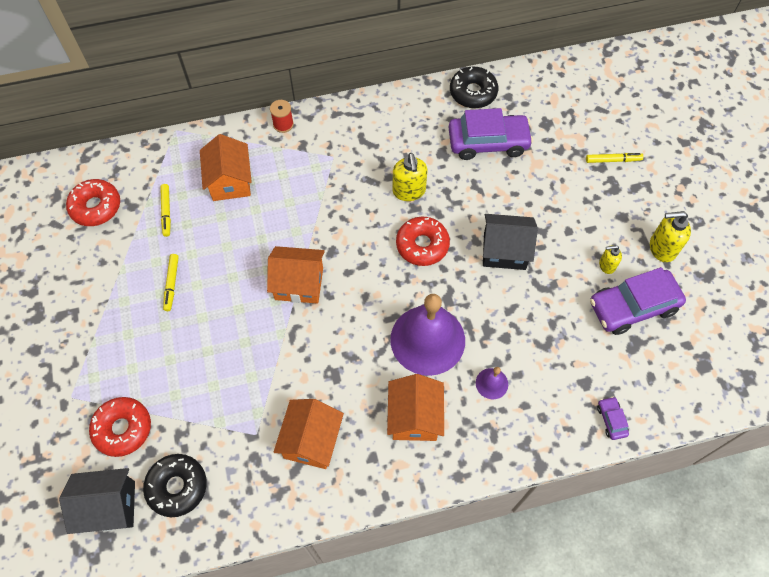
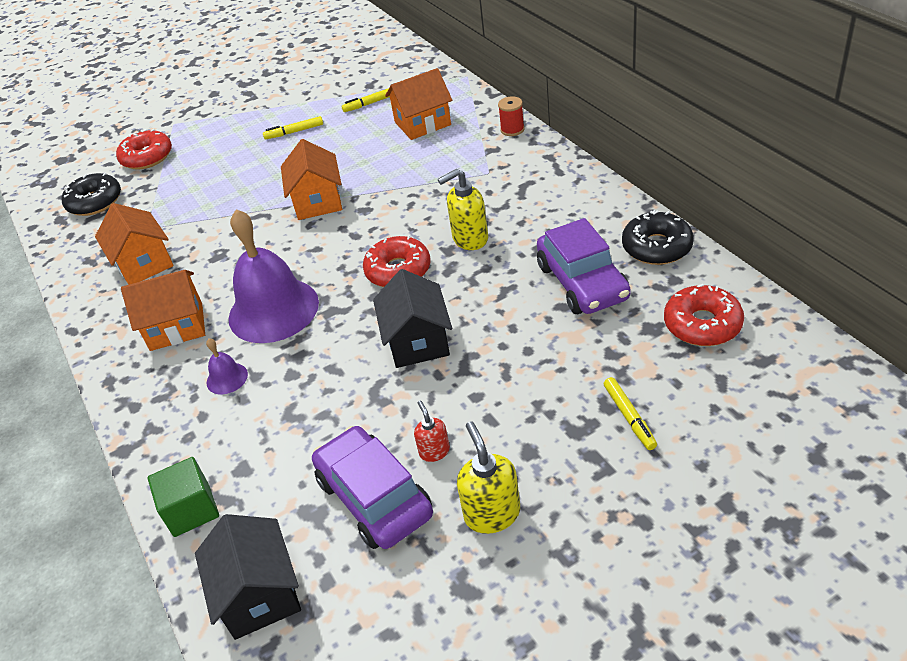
camera: 80 degrees right, 20 degrees down
(96, 207) = (361, 70): red donut -> red donut (702, 324)
(109, 506) = (78, 175): black house -> black house (259, 594)
(311, 440) = (144, 263): orange house -> orange house turned 60 degrees clockwise
(606, 265) = (434, 451): yellow soap dispenser -> red soap dispenser
(611, 420) = (191, 510): purple car -> green cube

